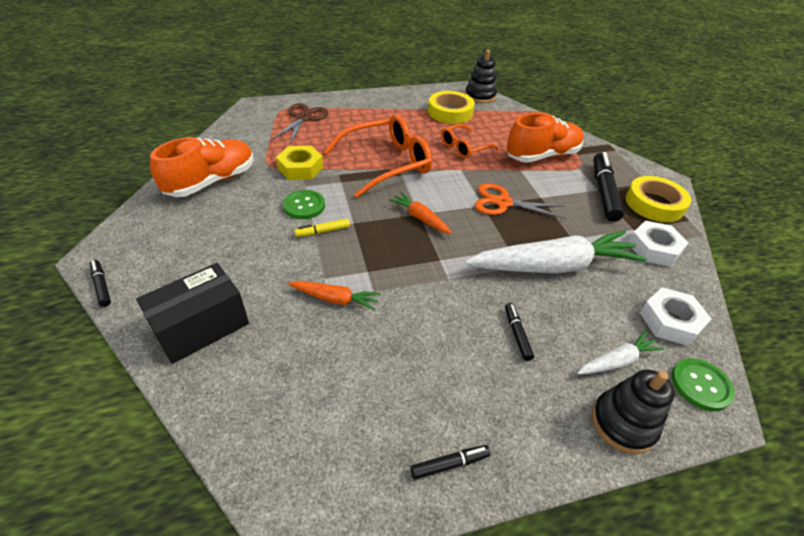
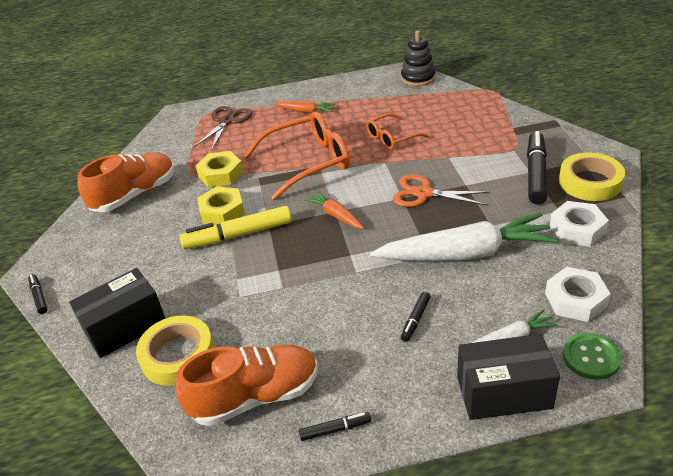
camera: 10 degrees right, 5 degrees down
(304, 206) = (222, 211): green button -> yellow nut
(323, 231) = (239, 235): yellow marker -> yellow marker, size x2.07
(335, 299) = (245, 297): orange carrot -> orange carrot (305, 111)
(450, 112) = (382, 100): yellow tape -> yellow tape (178, 355)
(517, 334) = (416, 319): black marker -> black marker turned 150 degrees counterclockwise
(542, 156) = (475, 140): orange shoe -> orange shoe (255, 397)
(623, 423) = (504, 392): black stacking toy -> black box

